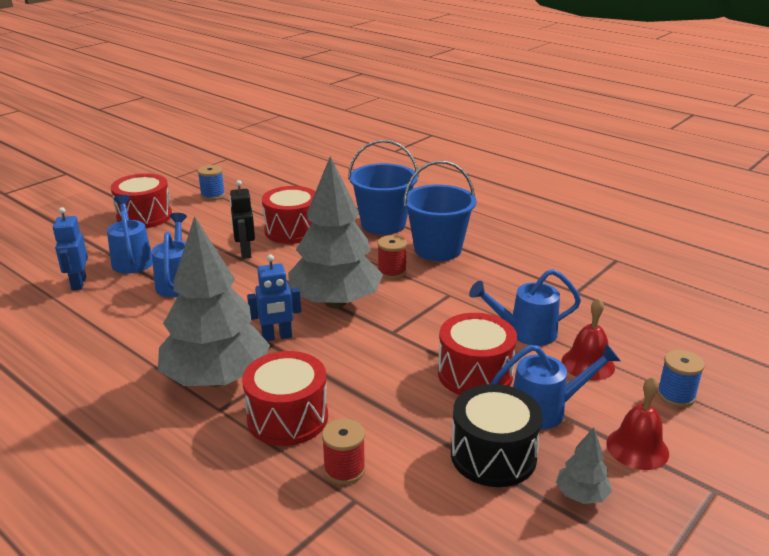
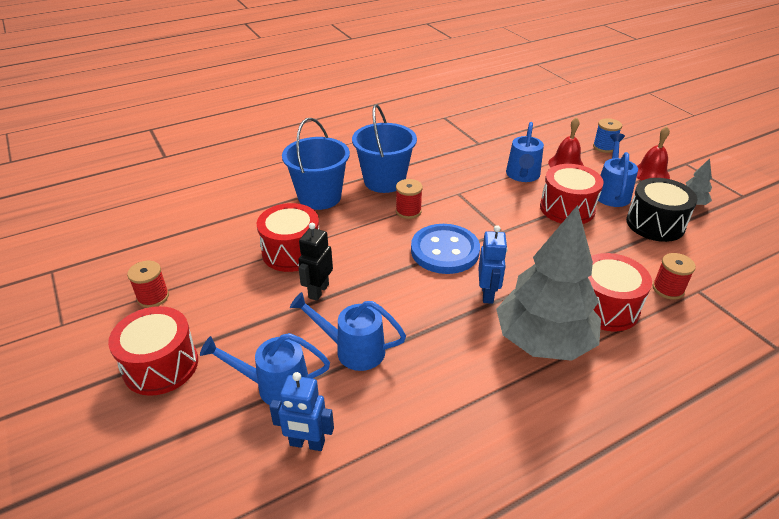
camera: 70 degrees left, 10 degrees up
(213, 195) = (153, 297): blue spool -> red spool
(245, 252) = (318, 291): black robot -> black robot turned 105 degrees clockwise
(335, 302) = (445, 251): grey tree -> blue button

